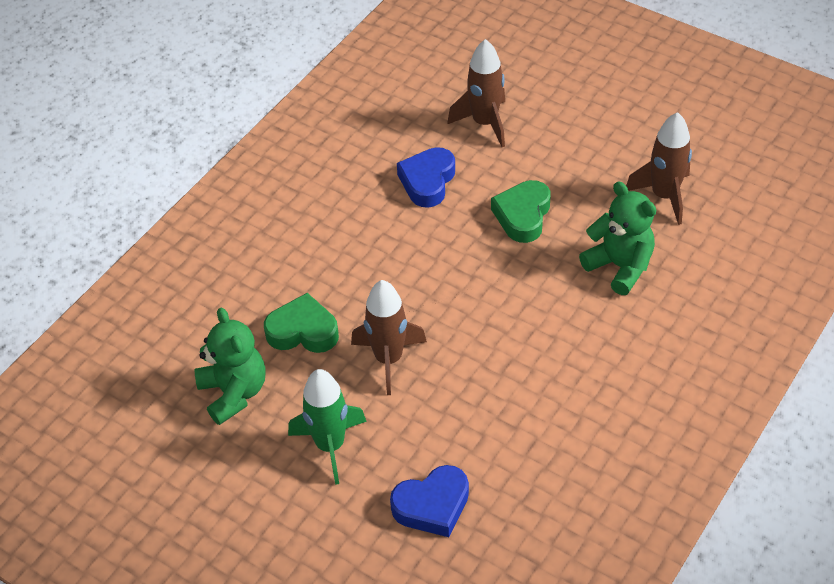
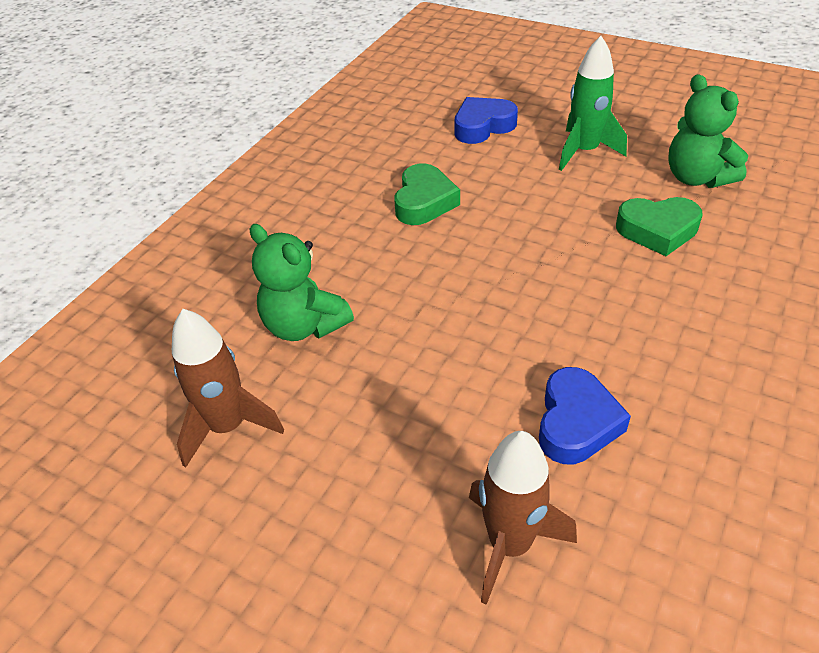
camera: 175 degrees right, 5 degrees down
(388, 359) = (555, 215): brown rocket -> none
(522, 215) = (429, 381): green heart -> green heart (424, 202)

